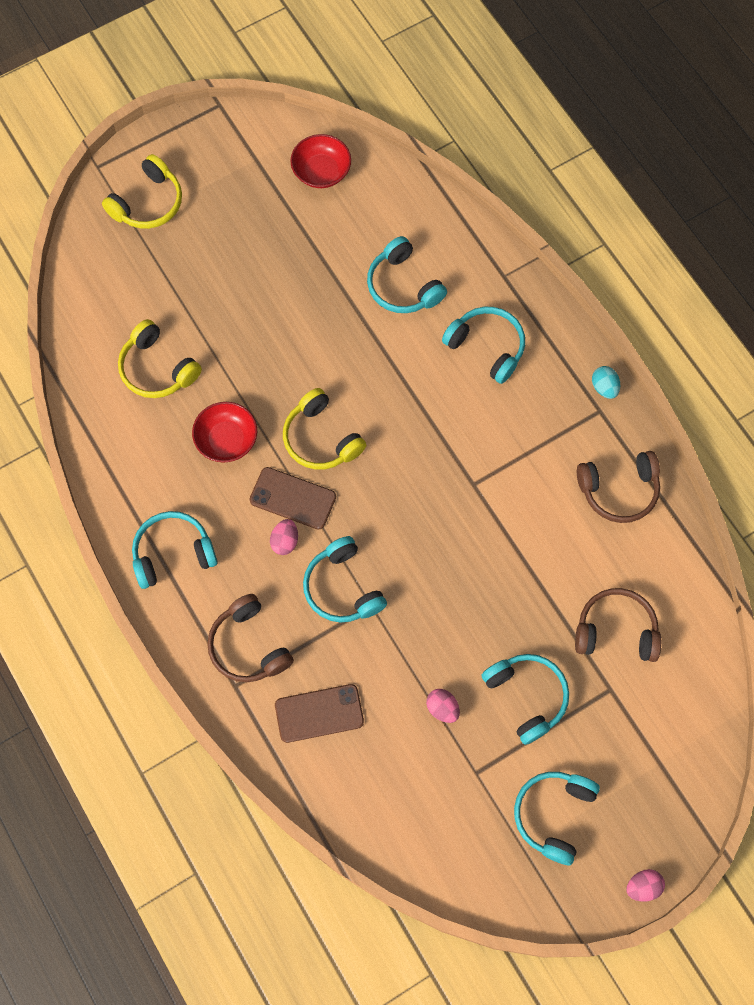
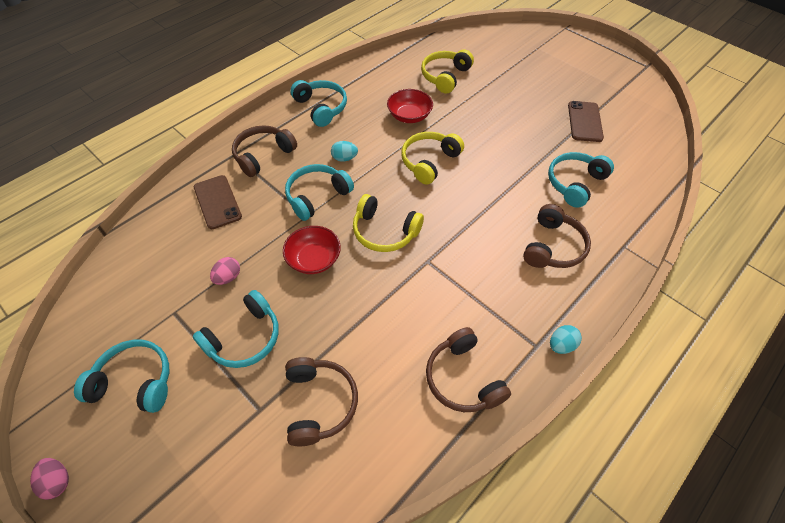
camera: 75 degrees right, 15 degrees down
(148, 203) = (555, 51): yellow headphones -> yellow headphones (384, 231)
(285, 541) = (344, 158): pink egg -> turquoise egg
(292, 498) = (378, 156): brown phone -> brown phone (584, 121)
(321, 171) = (636, 121): red bowl -> red bowl (314, 259)
(487, 347) = (553, 246): turquoise headphones -> brown headphones

